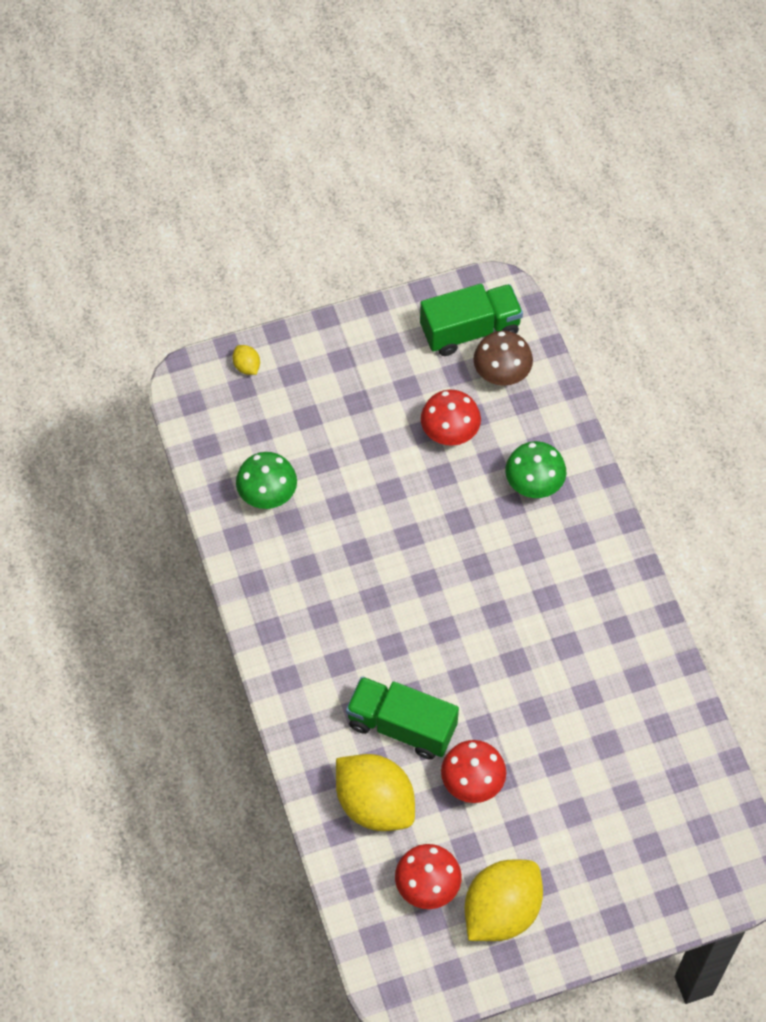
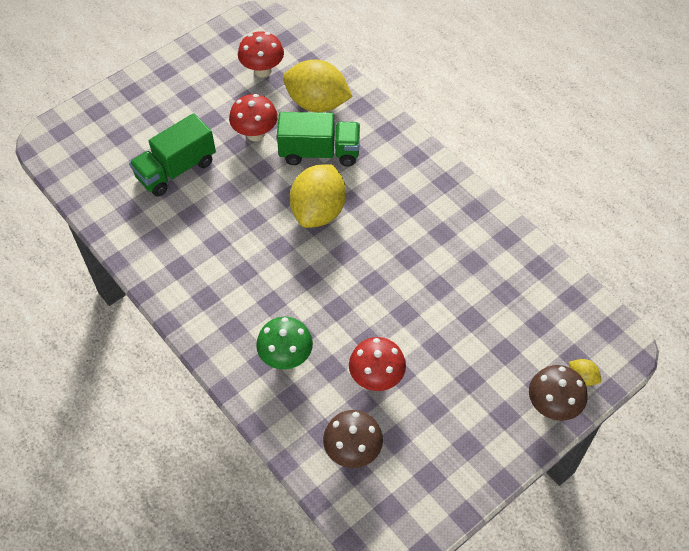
camera: 160 degrees right, 5 degrees down
(268, 496) = (500, 274): green mushroom -> none
(291, 351) = (552, 406): none -> brown mushroom
(470, 330) = (401, 488): green truck -> green truck (176, 169)
(501, 911) = (209, 73): yellow lemon -> yellow lemon (319, 211)

